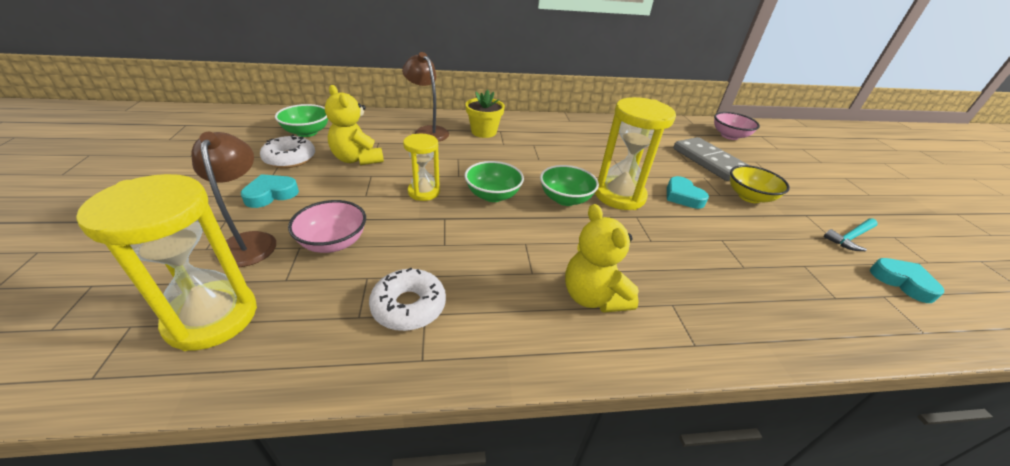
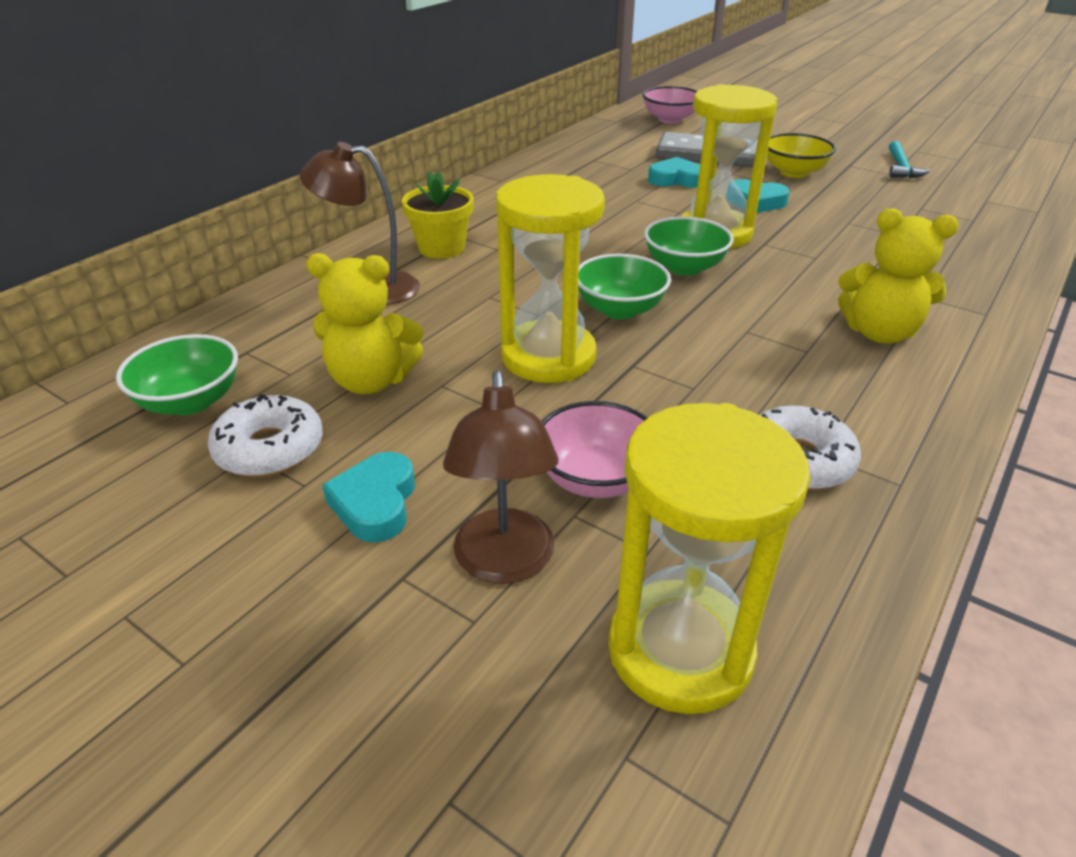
camera: 45 degrees left, 0 degrees up
(250, 241) = (504, 563): brown lamp -> brown lamp turned 120 degrees counterclockwise
(424, 192) = (548, 357): yellow hourglass -> yellow hourglass, size x1.70
(902, 282) = (976, 183): turquoise heart -> turquoise heart (676, 179)

